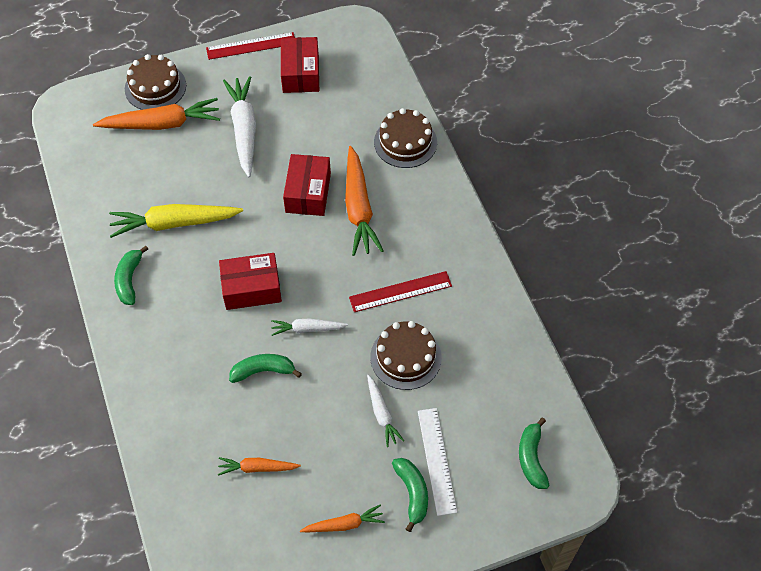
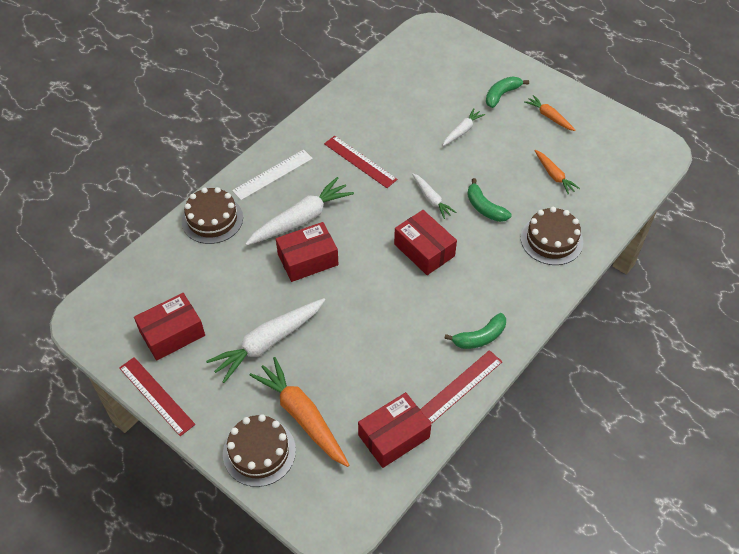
camera: 120 degrees left, 5 degrees down
(97, 172) = (394, 436): none -> red box
(98, 239) = (460, 386): none -> red ruler
(174, 223) = (403, 338): yellow carrot -> none
(358, 208) = (301, 219): orange carrot -> white carrot
(406, 357) = (410, 137): brown cake -> brown cake (551, 240)
(436, 460) = (471, 92): white ruler -> white ruler (273, 174)
(531, 458) = (432, 53): green banana -> none

